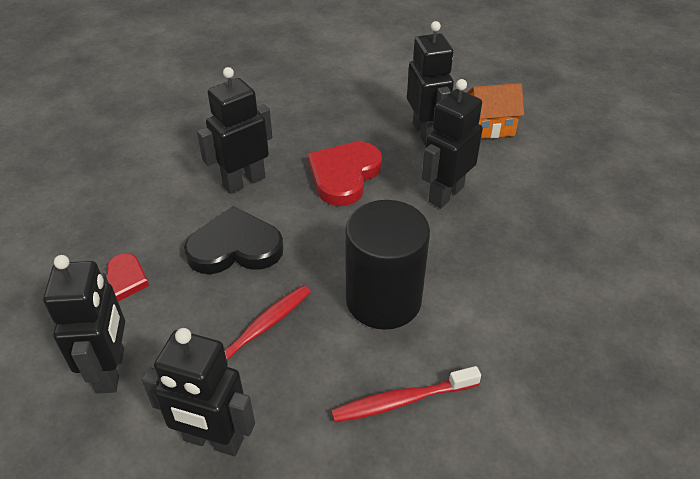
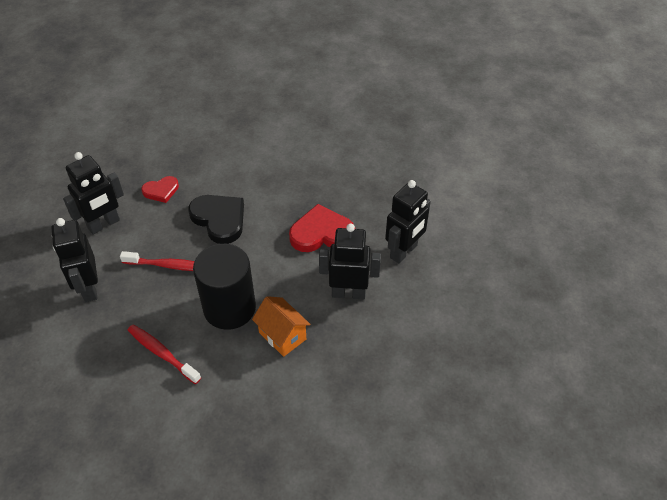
camera: 55 degrees right, 5 degrees up
(244, 181) = (275, 191): black robot -> none
(489, 127) = (445, 284): orange house -> orange house (282, 336)

